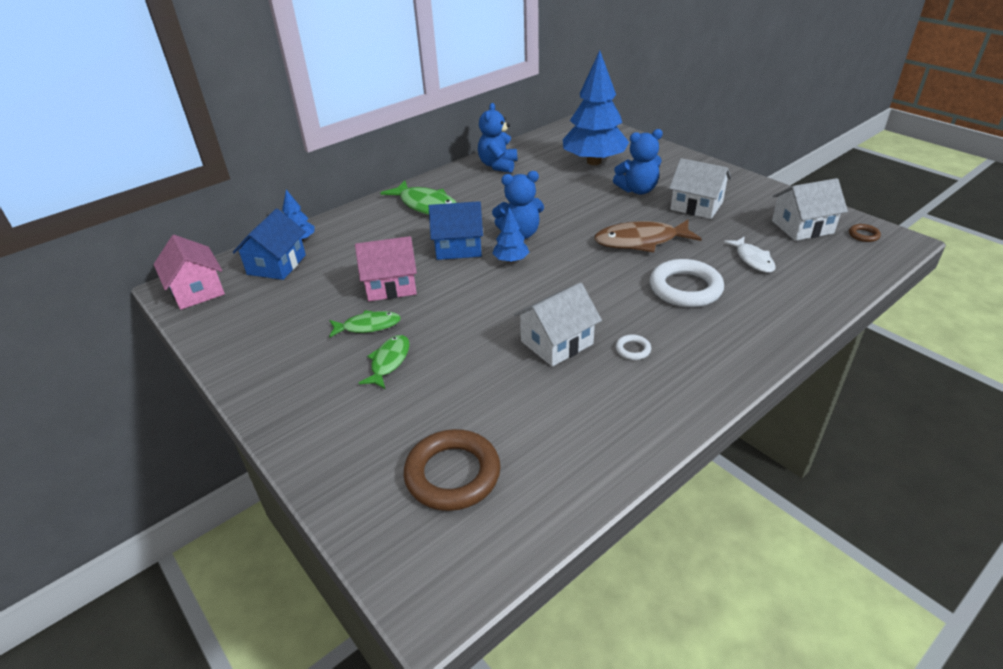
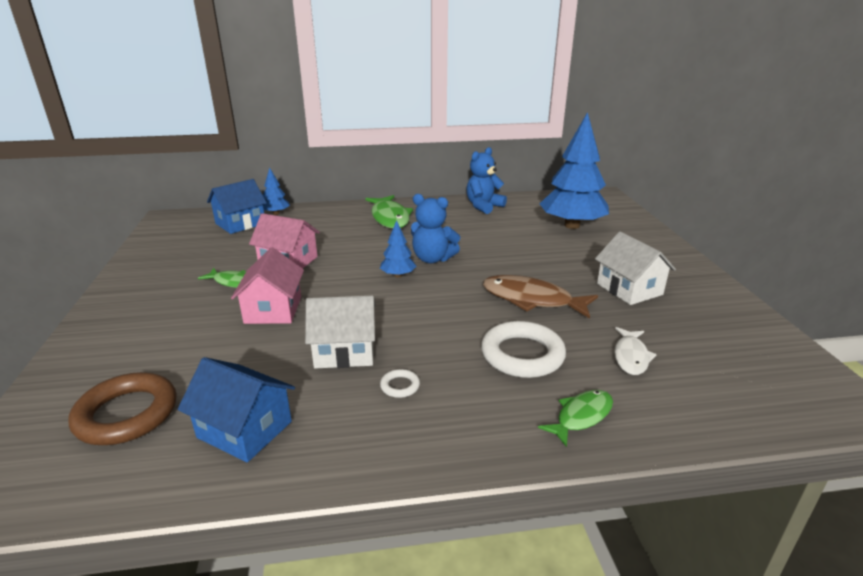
camera: 30 degrees right, 10 degrees down
(197, 291) = (176, 223): pink house -> pink house (273, 310)
(389, 362) = (210, 312): green fish -> green fish (581, 416)
(458, 247) = (372, 252): blue house -> blue house (244, 429)
(637, 190) = (585, 258): blue teddy bear -> none
(802, 227) = (733, 347): white house -> none
(863, 235) = (809, 383): brown ring -> none

